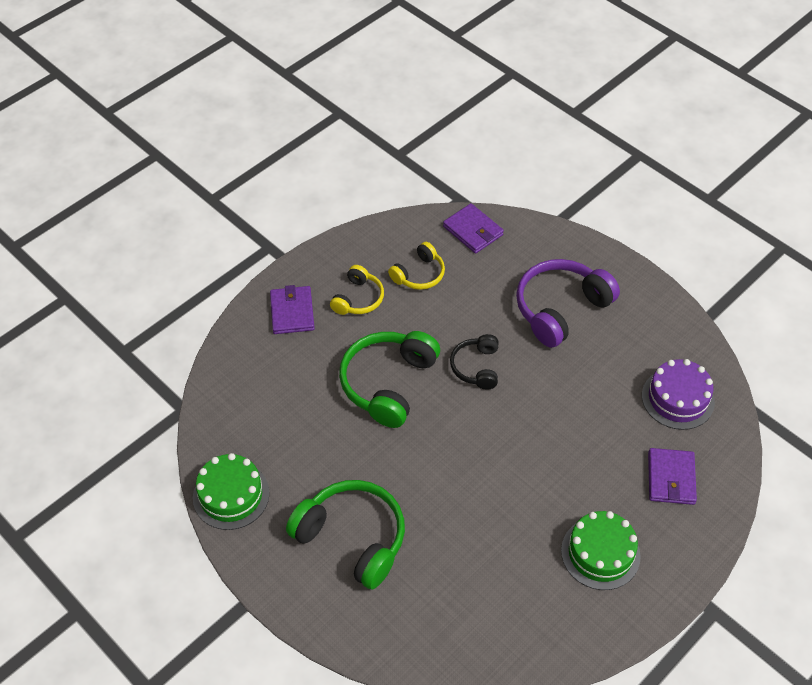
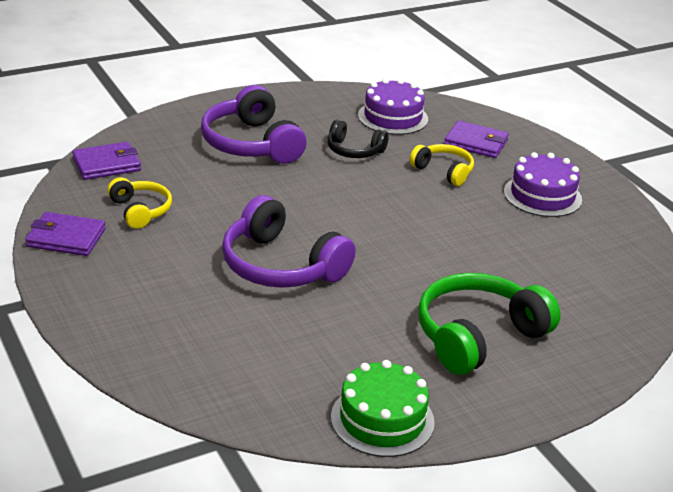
camera: 75 degrees left, 20 degrees down
(292, 312) = (125, 312): purple wallet -> purple wallet (66, 238)
(358, 298) = (143, 258): yellow headphones -> yellow headphones (444, 171)
(388, 383) = (281, 266): green headphones -> purple headphones
(476, 367) = (293, 206): black headphones -> black headphones (354, 150)
(600, 553) = (542, 195): green cake -> purple cake

